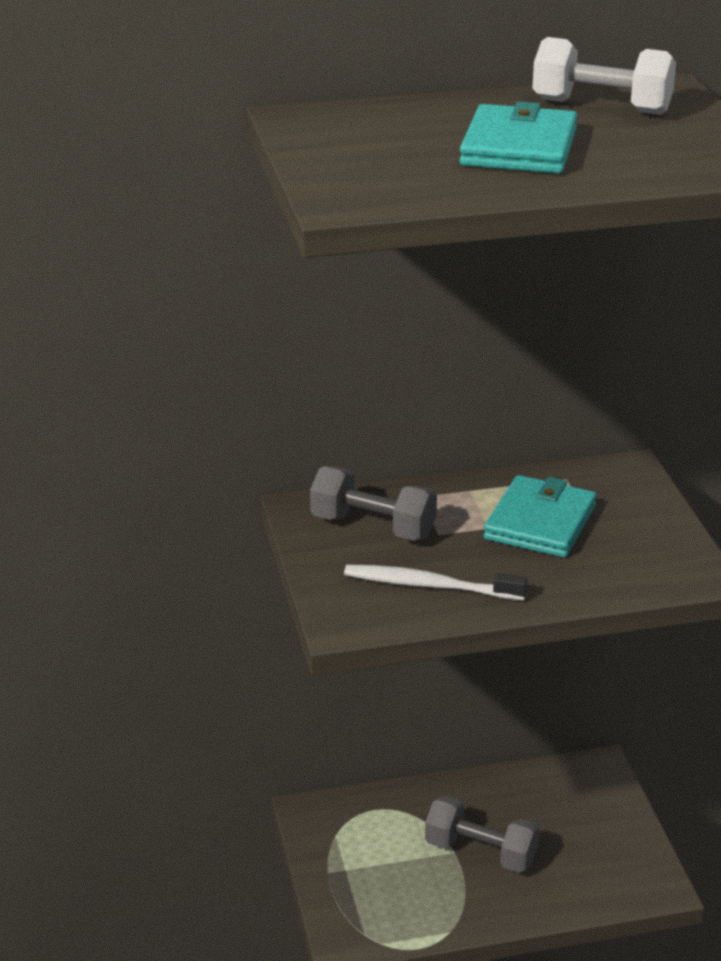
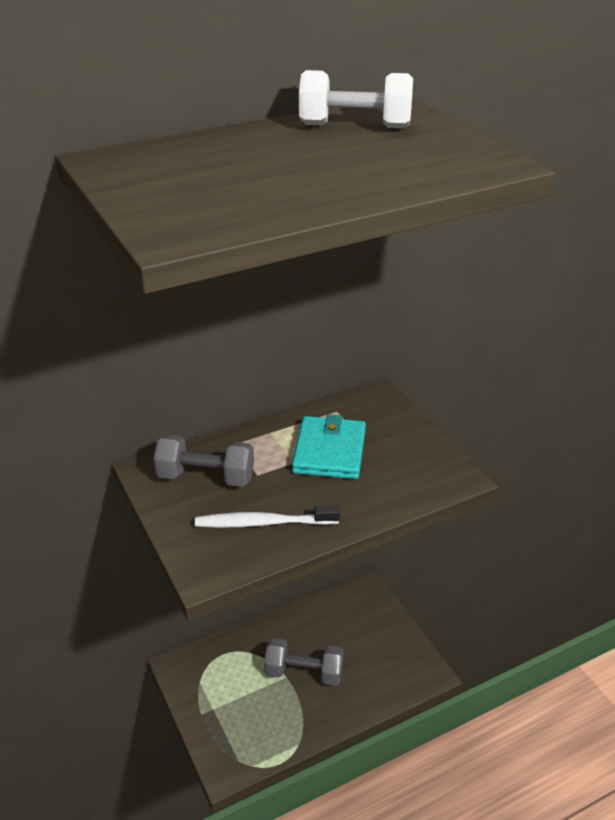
camera: 15 degrees left, 5 degrees up
(519, 148) = (305, 167): turquoise wallet -> none

